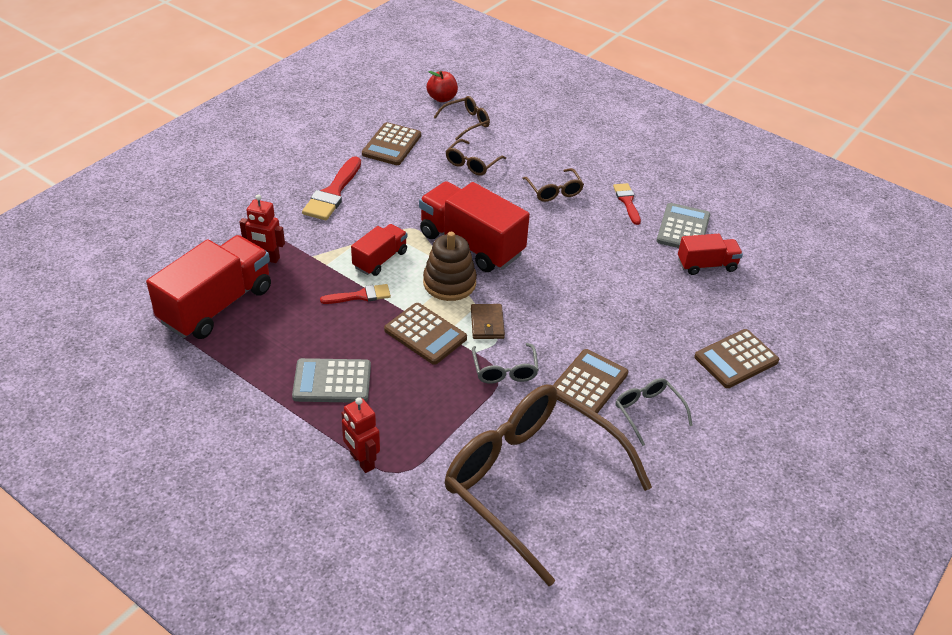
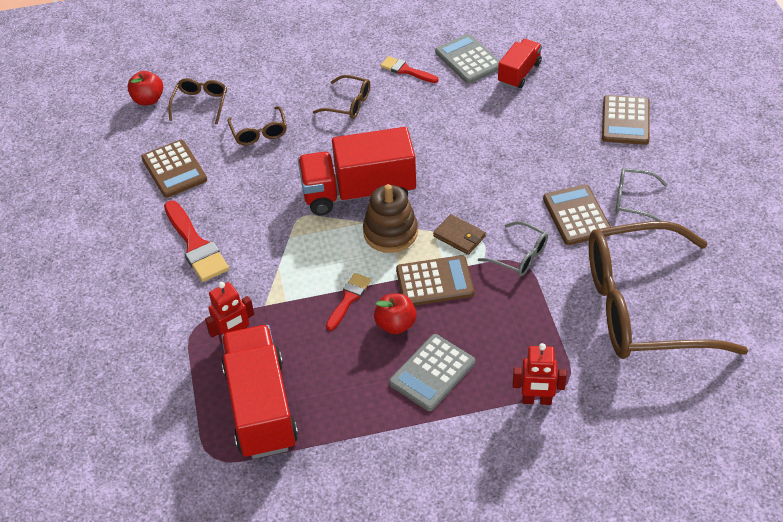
camera: 45 degrees left, 5 degrees up
(360, 335) = (395, 324): none -> red apple
(380, 259) = (317, 261): red truck -> none

